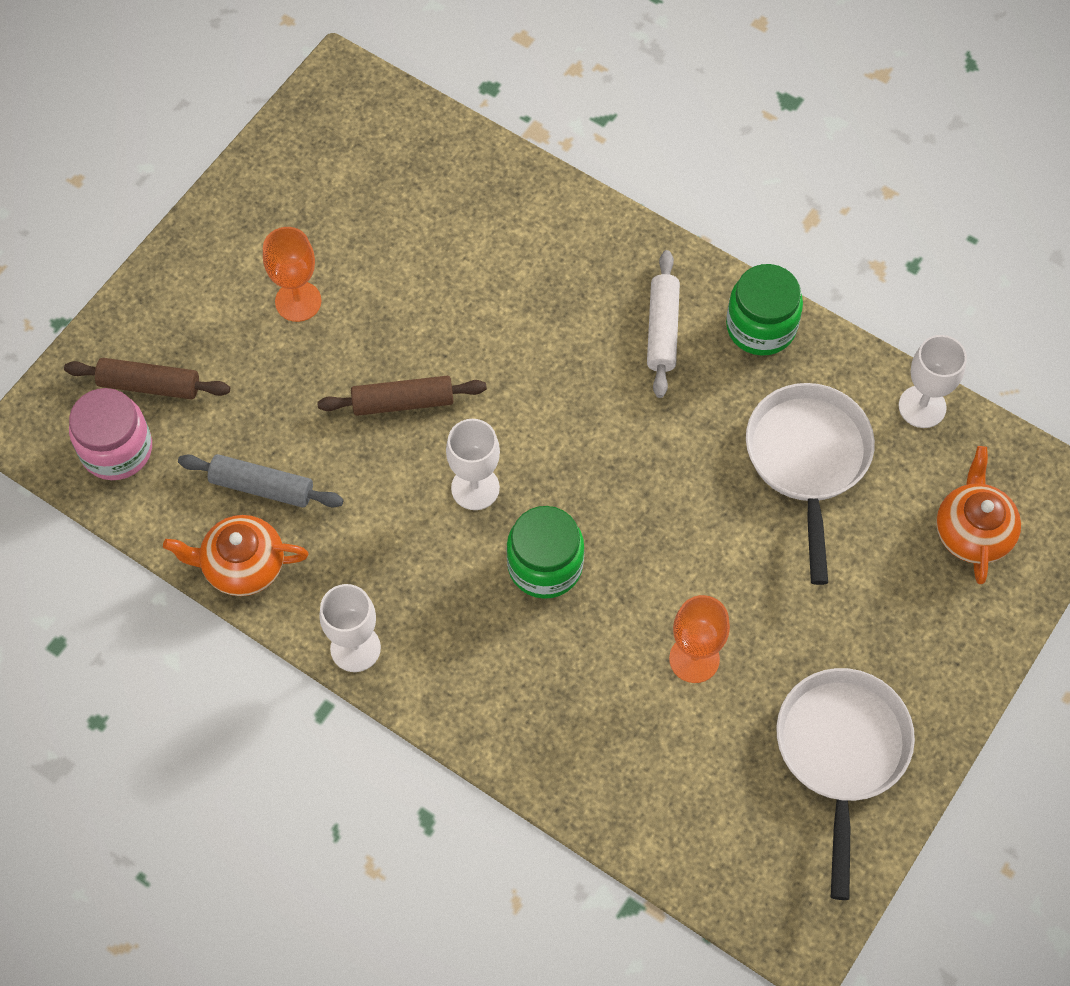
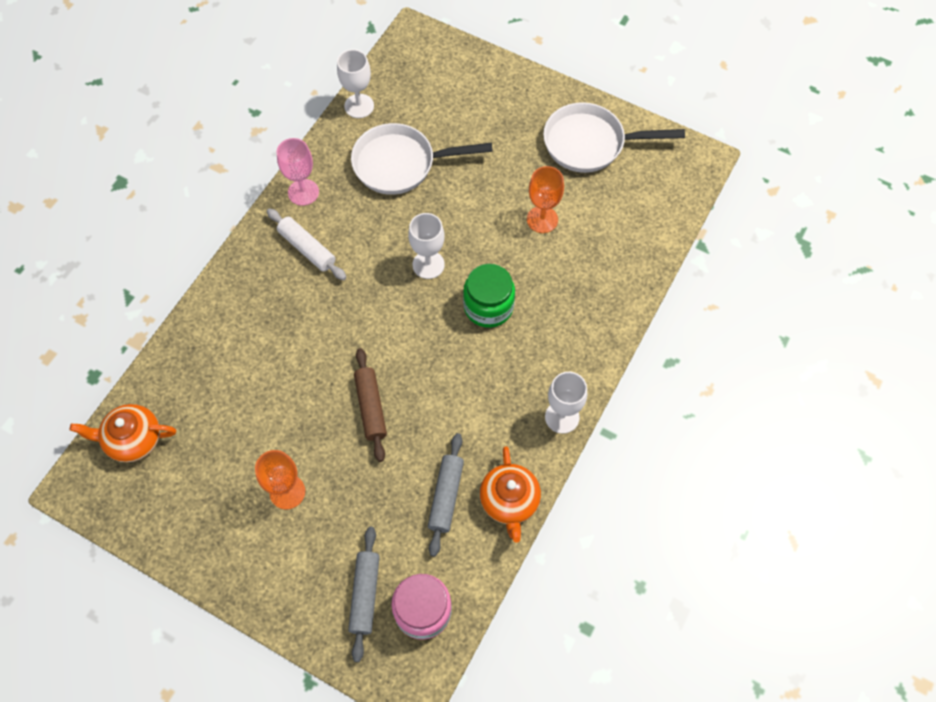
camera: 95 degrees left, 0 degrees up
(149, 385) = (365, 594): brown rolling pin -> grey rolling pin
(475, 488) = (435, 354): white goblet -> white goblet (428, 264)
(662, 330) = (307, 249): white rolling pin -> white rolling pin turned 45 degrees clockwise
(761, 326) = (303, 192): green jar -> pink goblet
(972, 531) = (442, 82): orange teapot -> orange teapot (132, 439)

